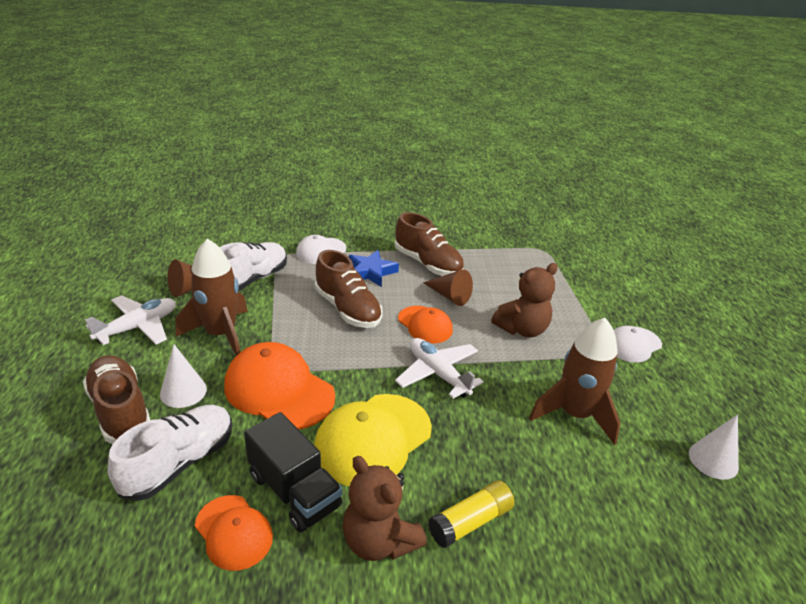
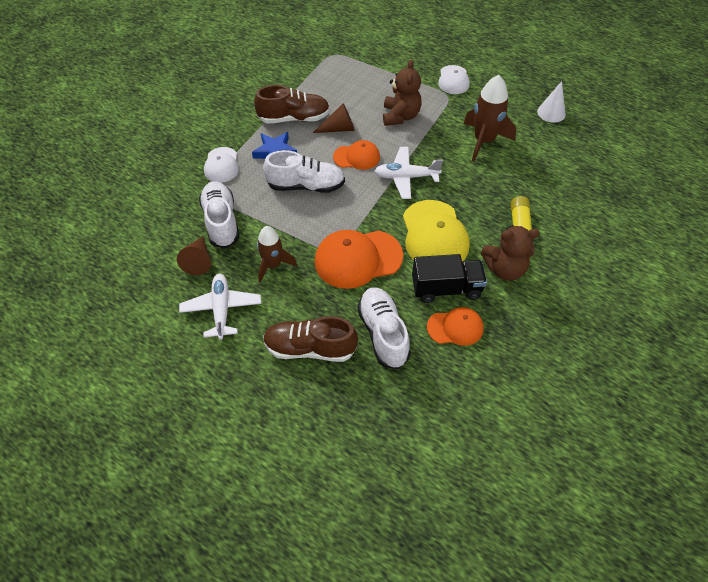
camera: 50 degrees left, 20 degrees up
(183, 391) = (318, 308): white cone -> none
(221, 334) = (273, 265): brown rocket -> brown rocket, size x0.66
(347, 309) = (306, 186): brown shoe -> white shoe

